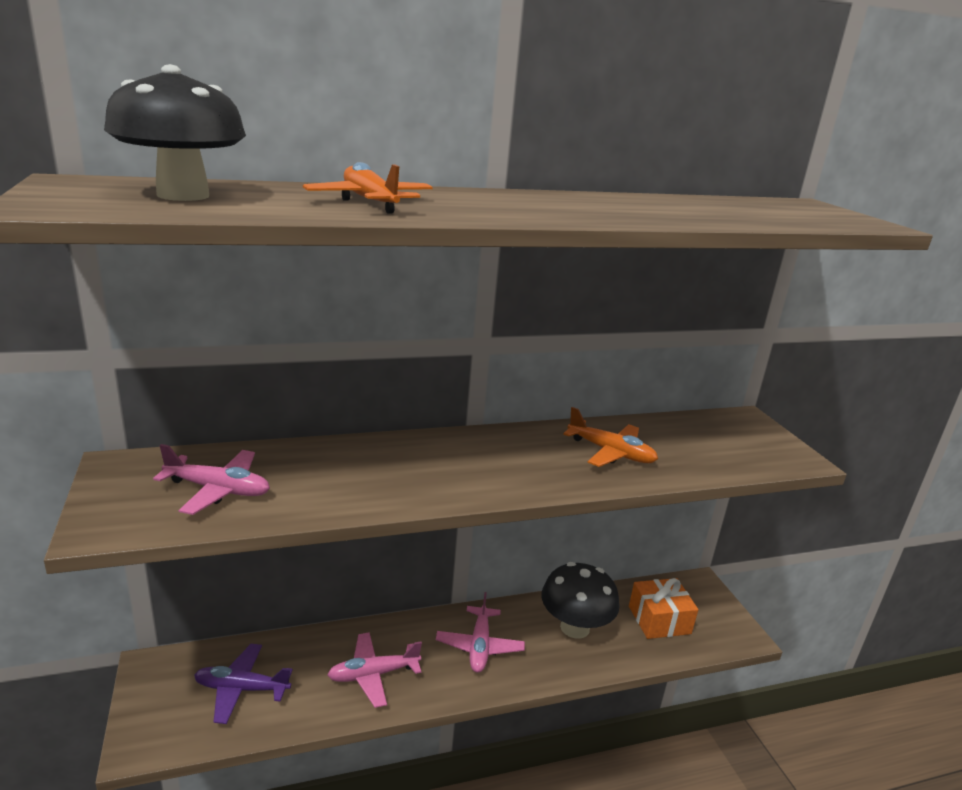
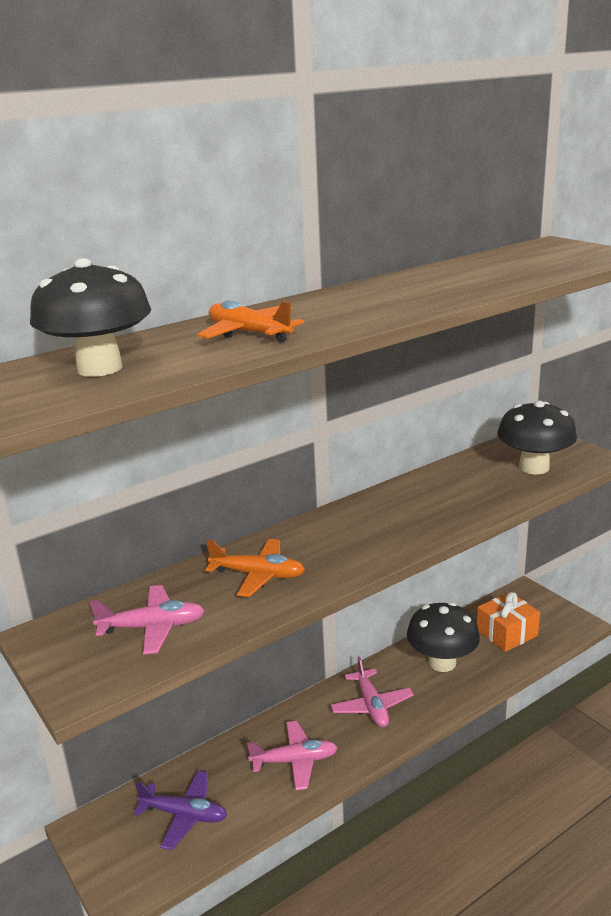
camera: 15 degrees left, 0 degrees up
(242, 689) = (184, 815): purple plane -> purple plane turned 150 degrees counterclockwise
(373, 674) = (294, 761): pink plane -> pink plane turned 150 degrees counterclockwise
(610, 452) = (452, 496): orange plane -> orange plane (258, 575)
(721, 449) = (534, 467): none -> black mushroom

